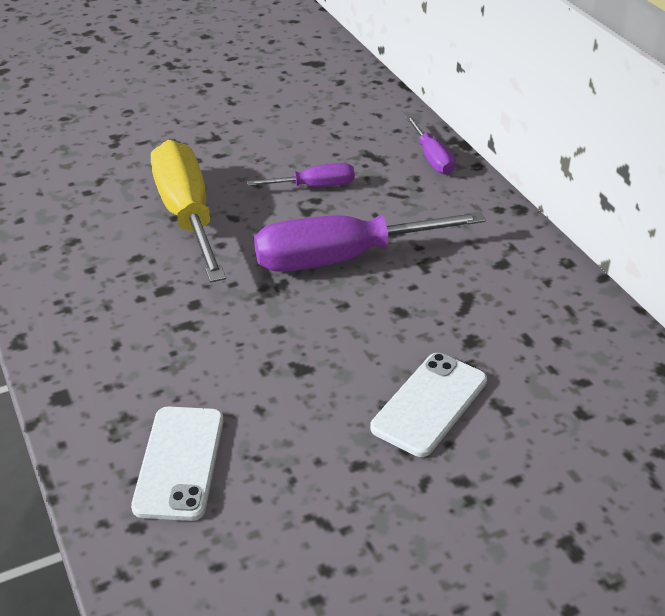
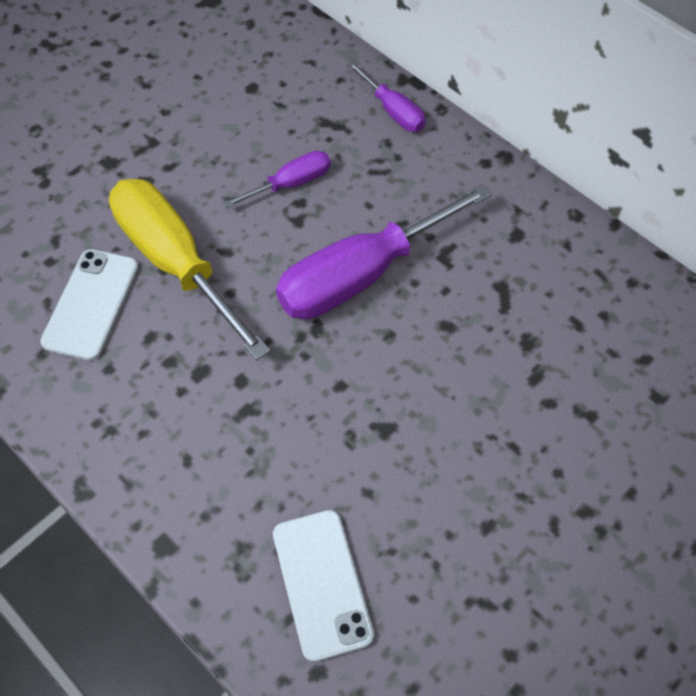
camera: 20 degrees left, 20 degrees up
(429, 404) = (521, 432): white phone -> white phone (91, 304)

